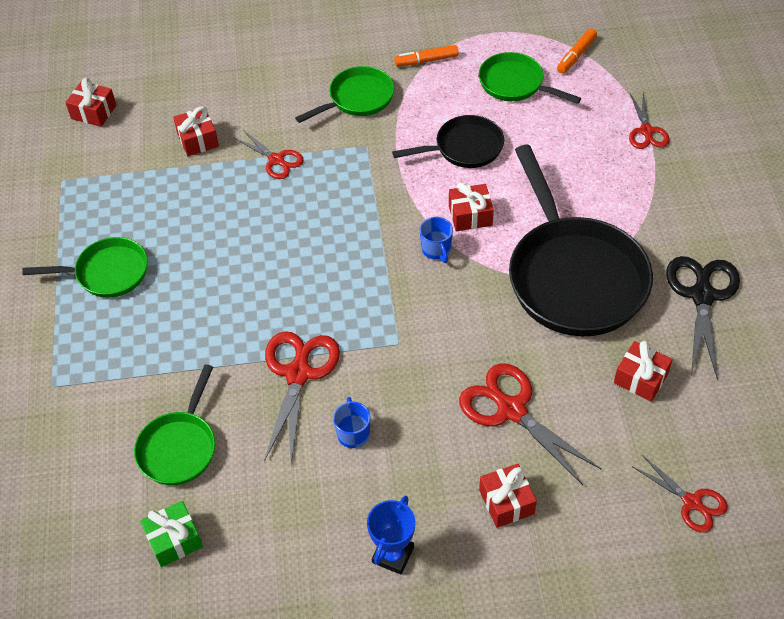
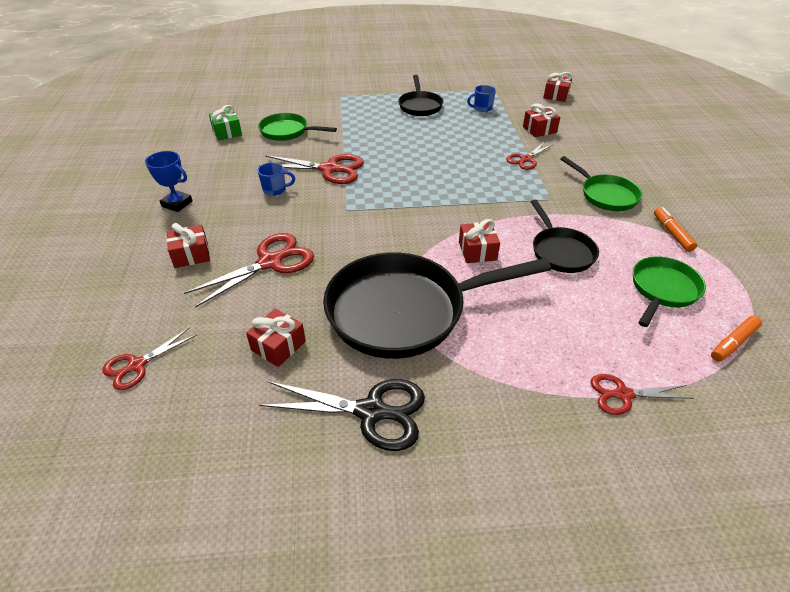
camera: 90 degrees right, 10 degrees down
(107, 273) = (420, 106): green pan -> black pan
(436, 250) = (438, 231): blue mug -> blue mug (482, 108)
(576, 55) = (733, 343): orange marker -> orange marker turned 75 degrees counterclockwise

